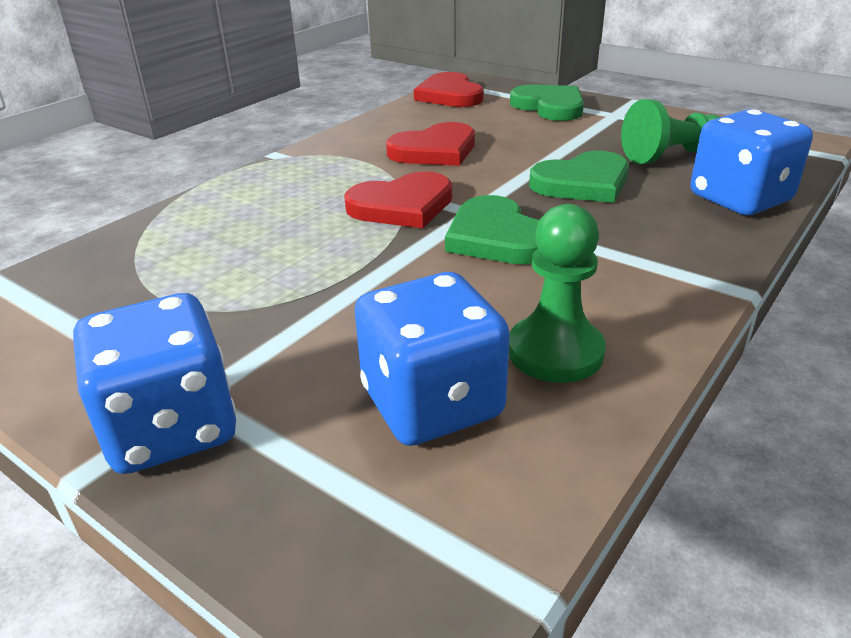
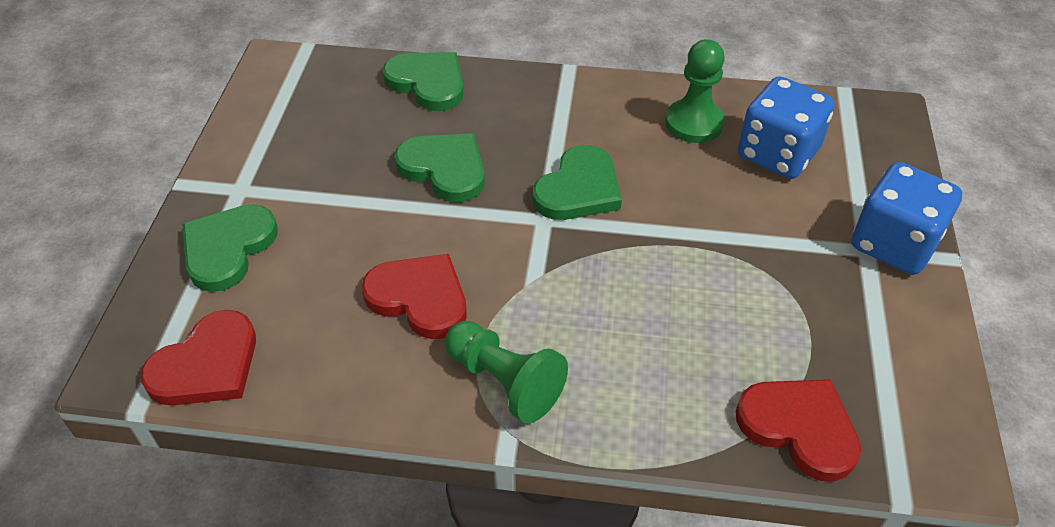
camera: 120 degrees left, 15 degrees up
(402, 206) = (563, 267): red heart -> red heart (799, 428)
(670, 156) = (351, 130): green pawn -> green pawn (505, 381)
(739, 199) = (428, 83): blue dice -> green heart

